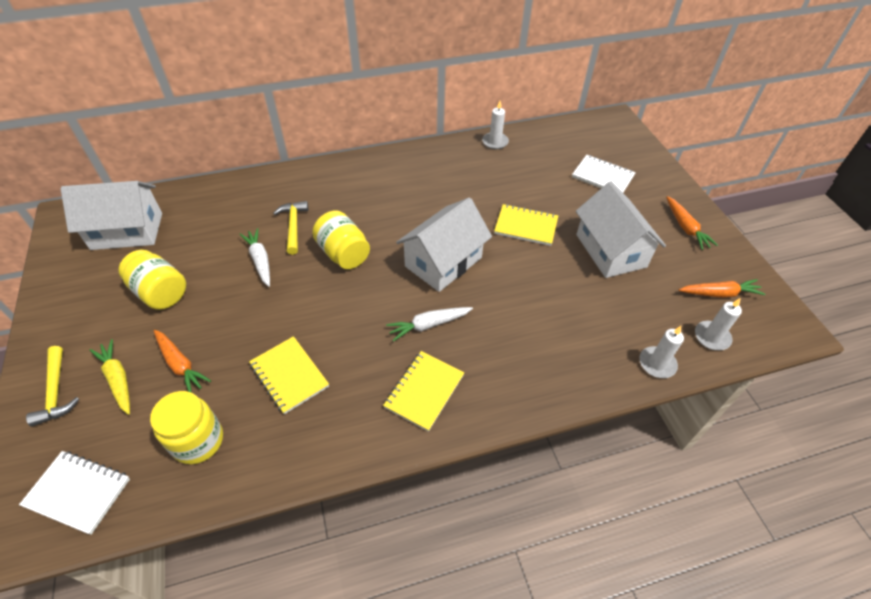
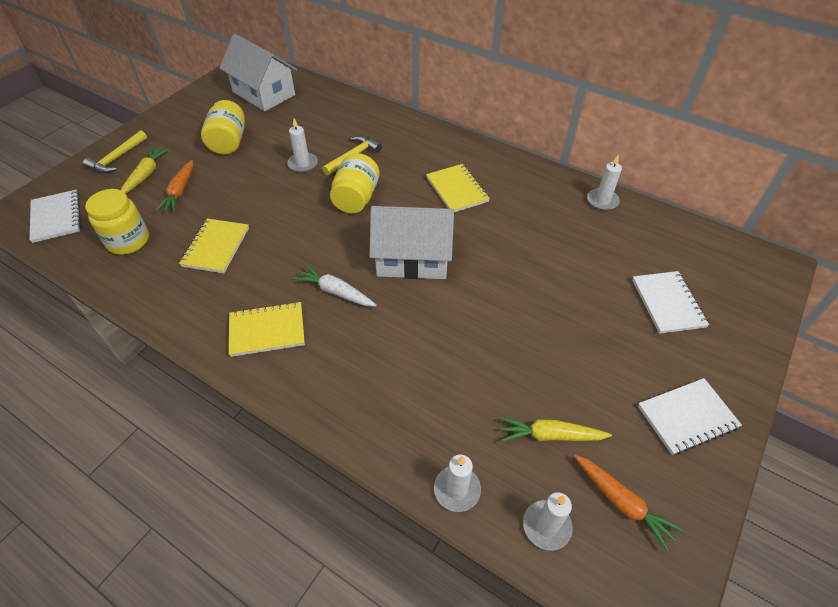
camera: 50 degrees right, 0 degrees up
(260, 260) = (303, 164): white carrot -> white candle
(526, 226) = (520, 286): yellow notebook -> yellow notebook (457, 190)
(610, 250) = (568, 368): white house -> none
(652, 292) = (550, 435): none -> yellow carrot
(685, 227) = (687, 417): orange carrot -> white notebook

